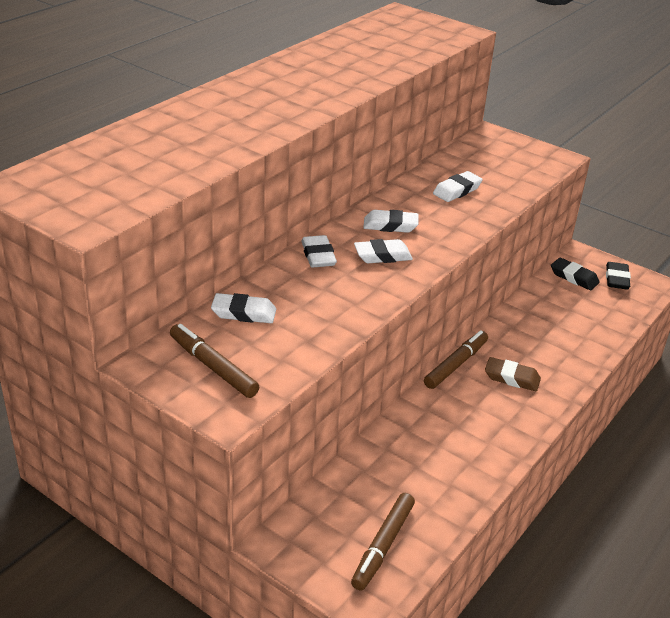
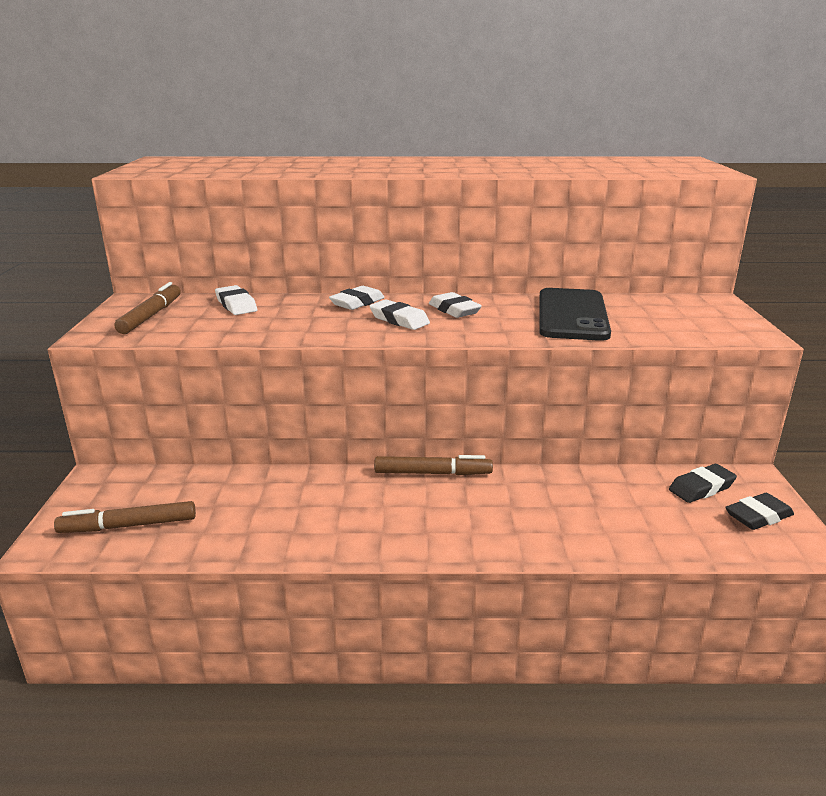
camera: 55 degrees right, 10 degrees down
(457, 190) = (572, 315): white eraser -> black phone
(512, 378) = (458, 510): brown eraser -> none
(574, 277) = (701, 488): black eraser -> black eraser turned 60 degrees clockwise

